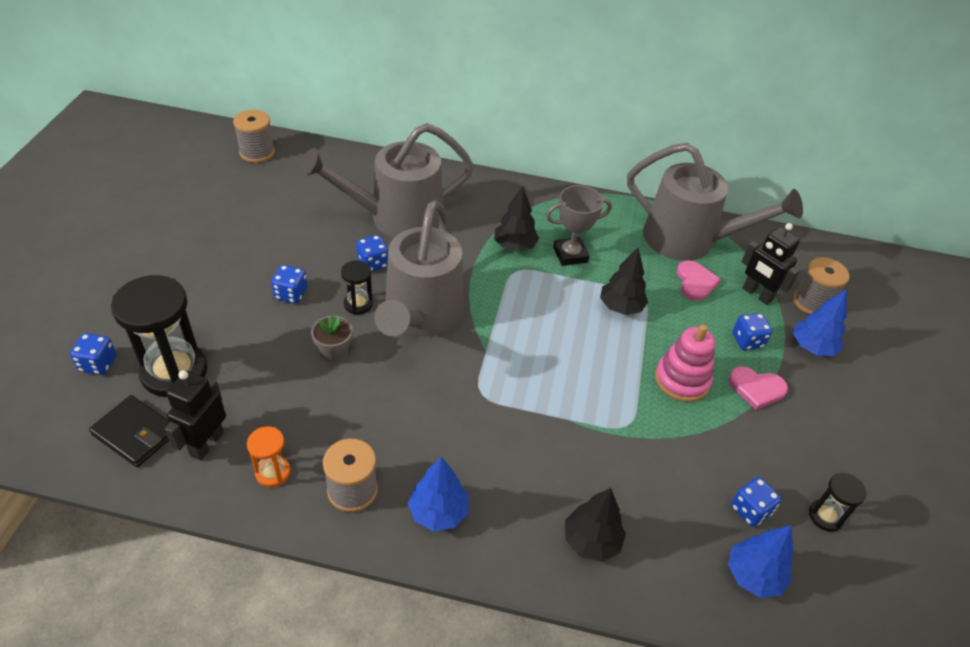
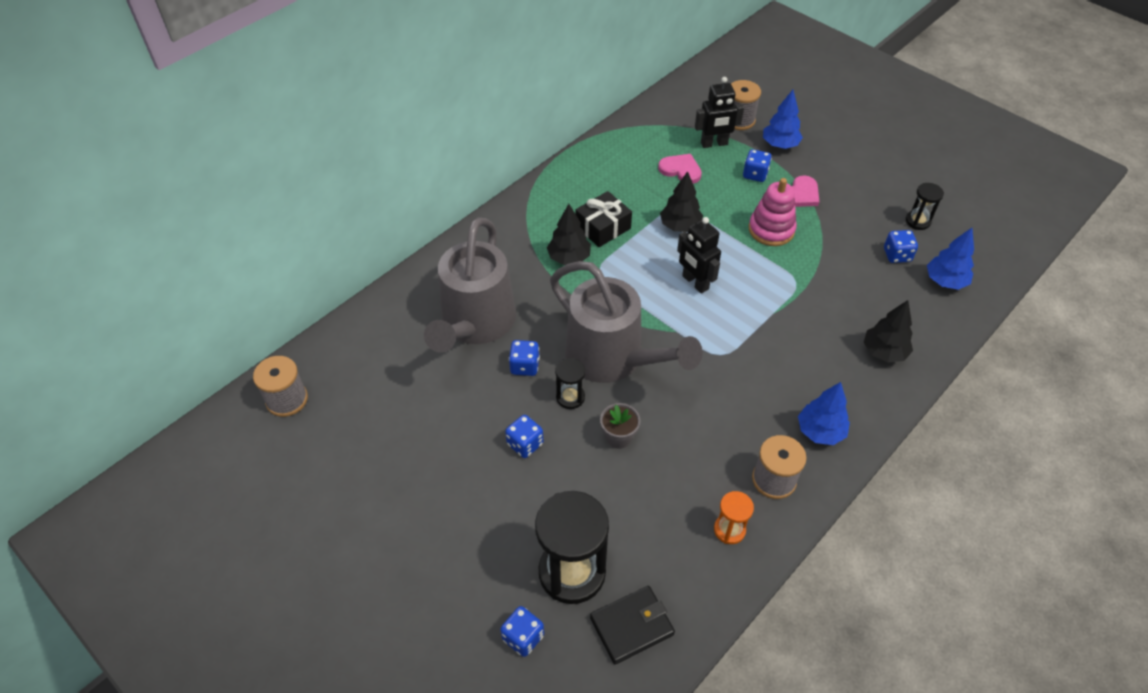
camera: 55 degrees left, 5 degrees up
(206, 443) = (673, 571): black robot -> black robot (695, 282)
(570, 255) = (603, 227): grey trophy -> black gift
(689, 241) = (634, 149): grey watering can -> none

